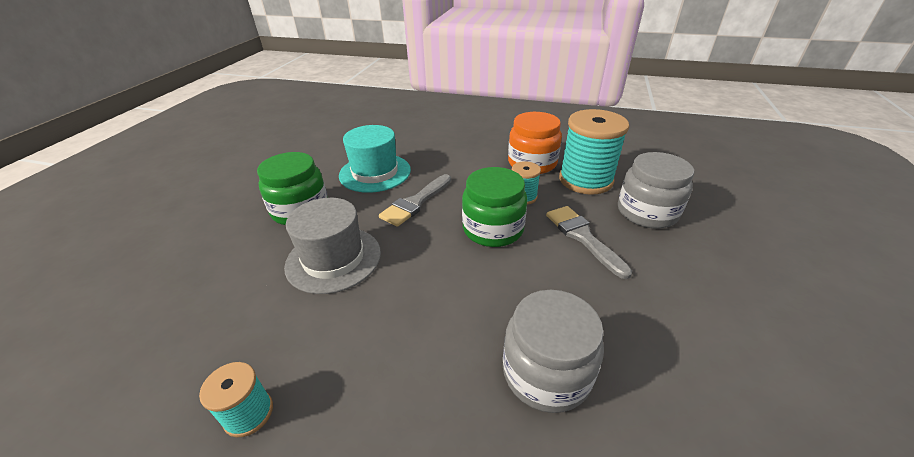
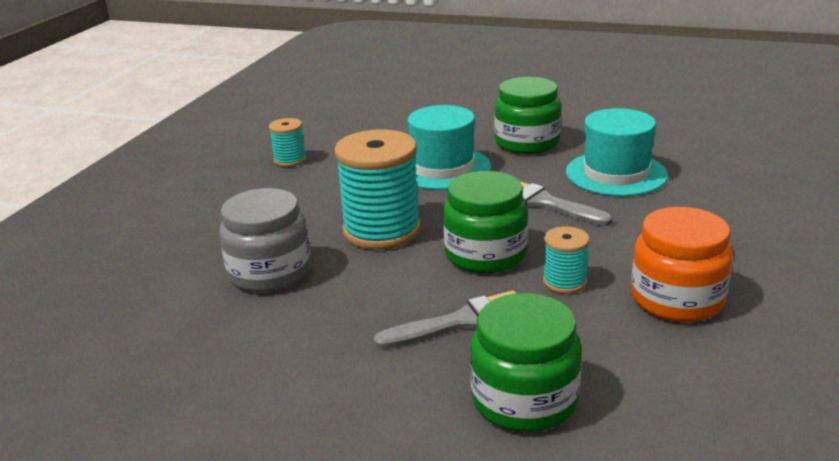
camera: 95 degrees right, 10 degrees down
(333, 259) = (442, 168): grey hat -> turquoise hat
(585, 180) = (626, 350): turquoise spool -> turquoise spool (382, 231)
(647, 212) = (524, 400): grey jar -> green jar

